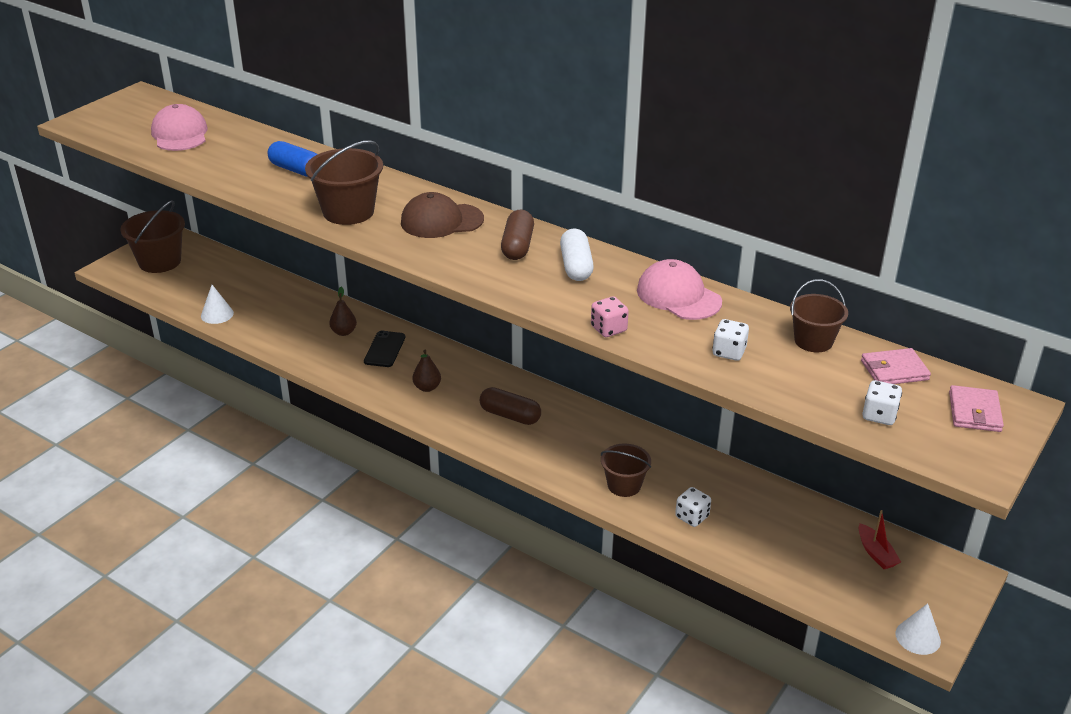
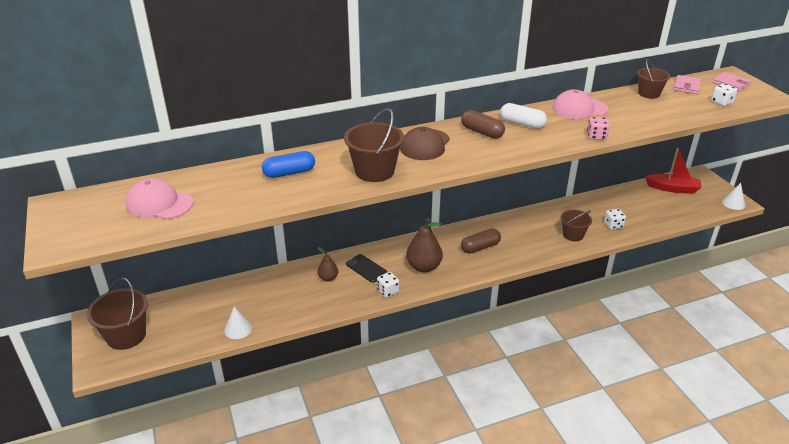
camera: 55 degrees left, 0 degrees up
(427, 387) = (424, 267): brown pear -> brown pear, size x1.78
(729, 352) = (643, 115): white dice -> white dice (388, 291)
(876, 553) = (672, 188): red boat -> red boat, size x1.68

